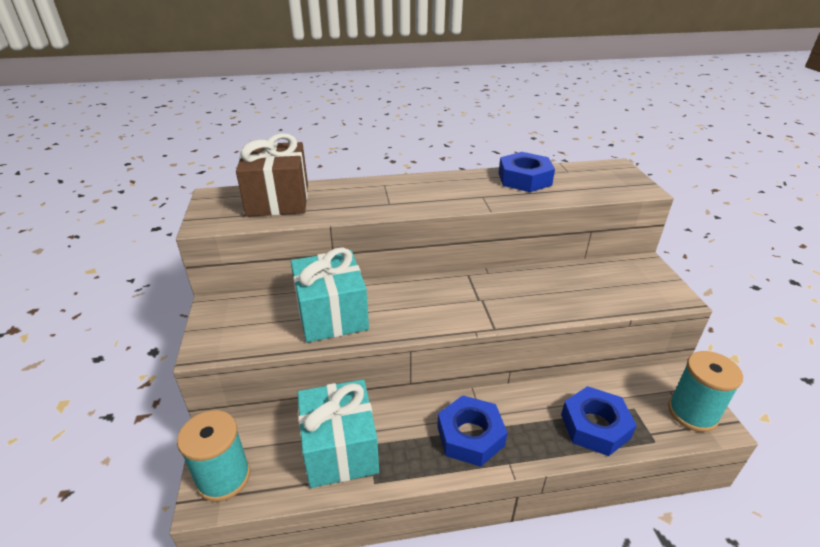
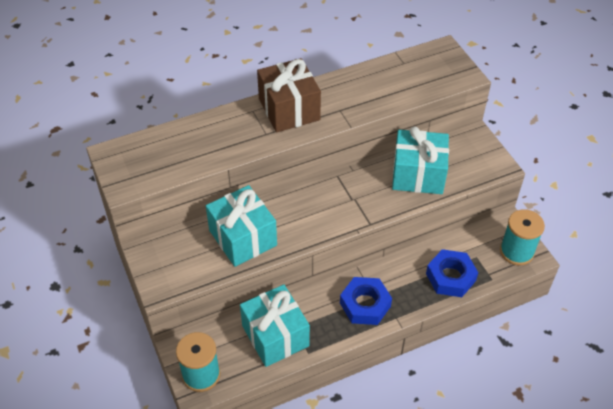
camera: 15 degrees left, 15 degrees up
(278, 200) = (170, 148): brown gift -> brown gift (289, 109)
(524, 179) = (369, 81): blue nut -> none
(567, 289) = (418, 174): none -> turquoise gift

